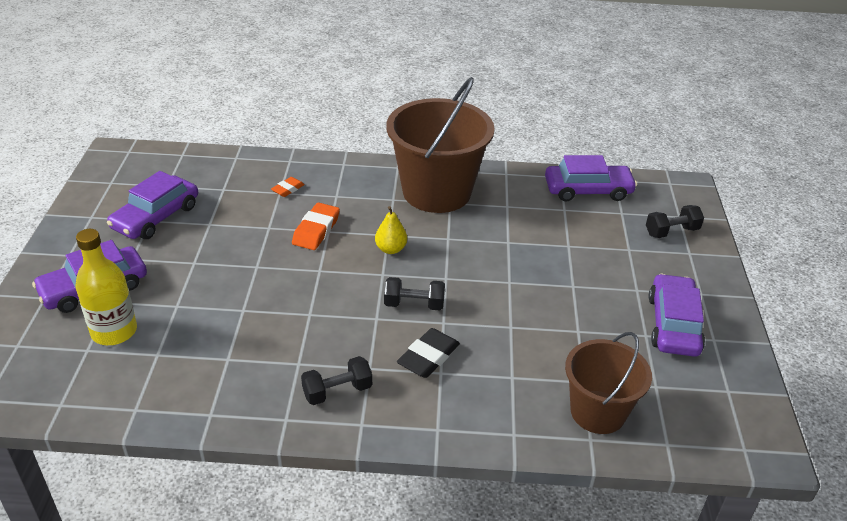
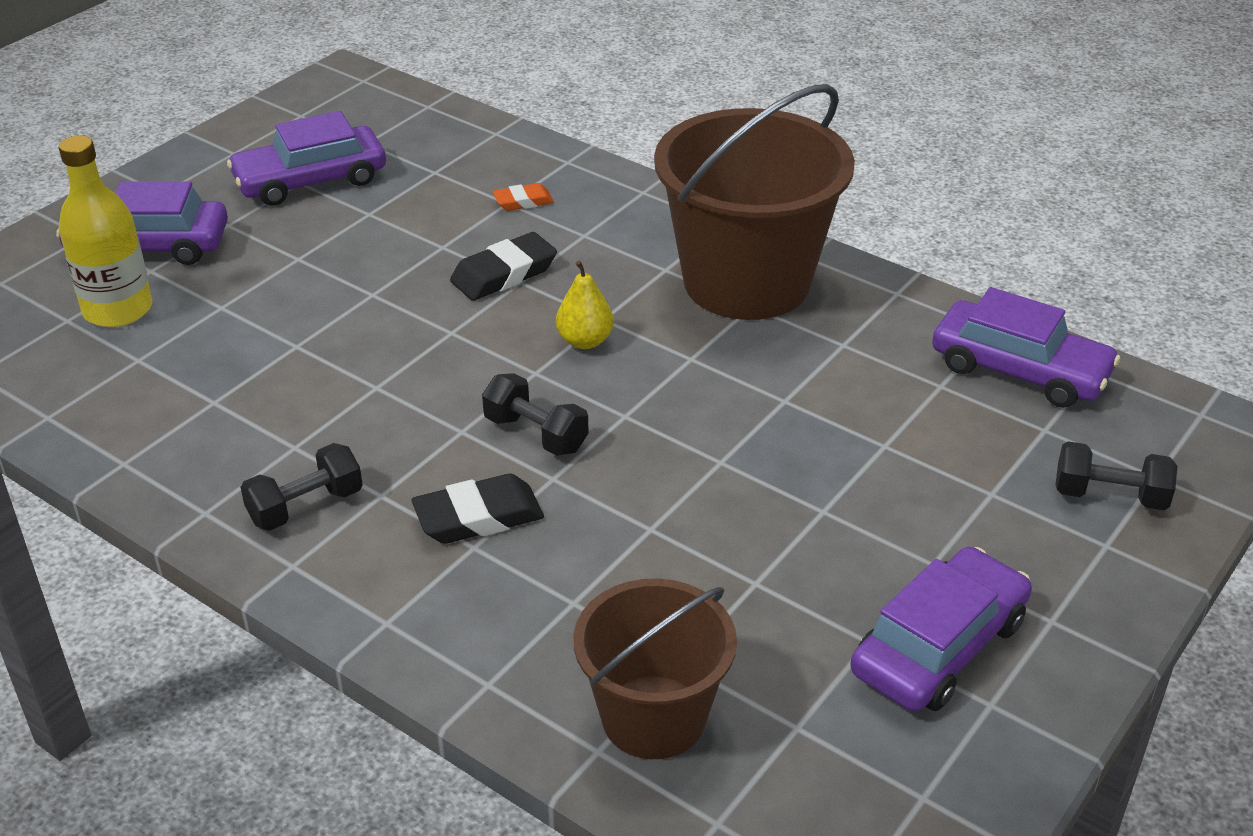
camera: 35 degrees right, 0 degrees up
(316, 230) = (504, 274): orange eraser -> black eraser
(337, 391) = (306, 506): black dumbbell -> black dumbbell turned 45 degrees counterclockwise

